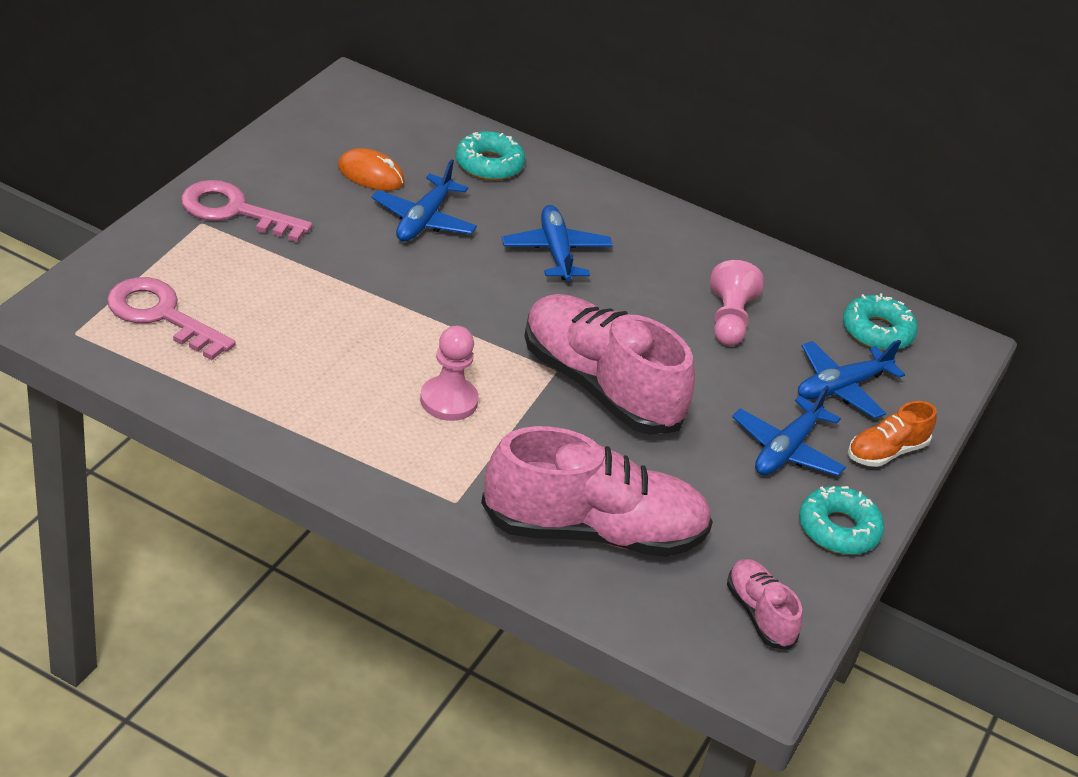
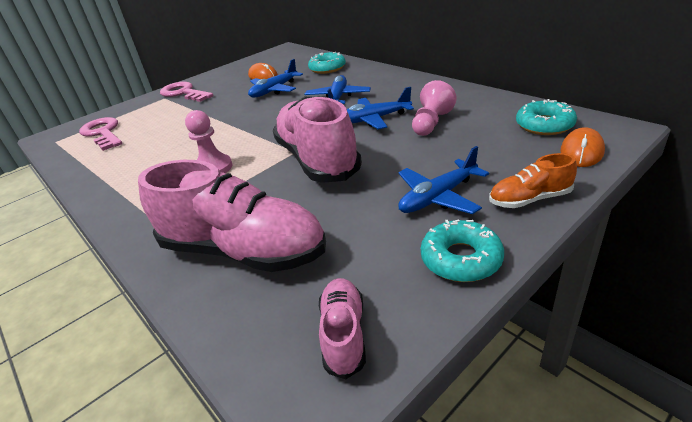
camera: 30 degrees right, 5 degrees down
(841, 387) = (503, 157): blue plane -> blue plane (373, 119)
(927, 380) = (581, 151): none -> orange mouse

